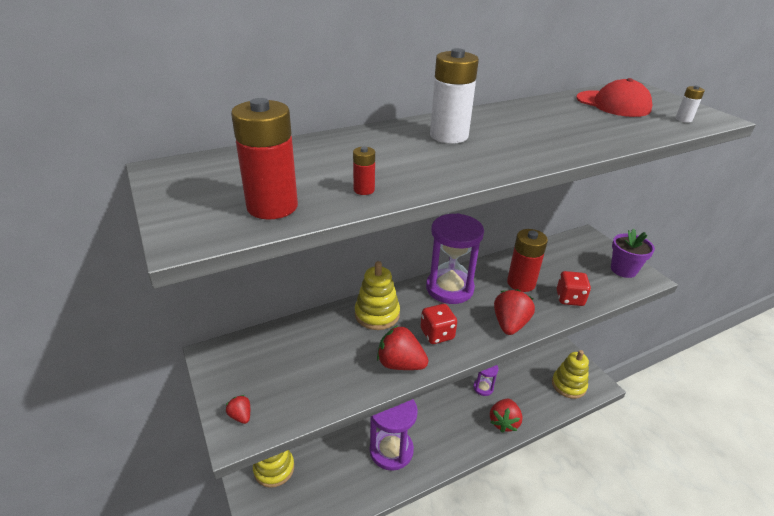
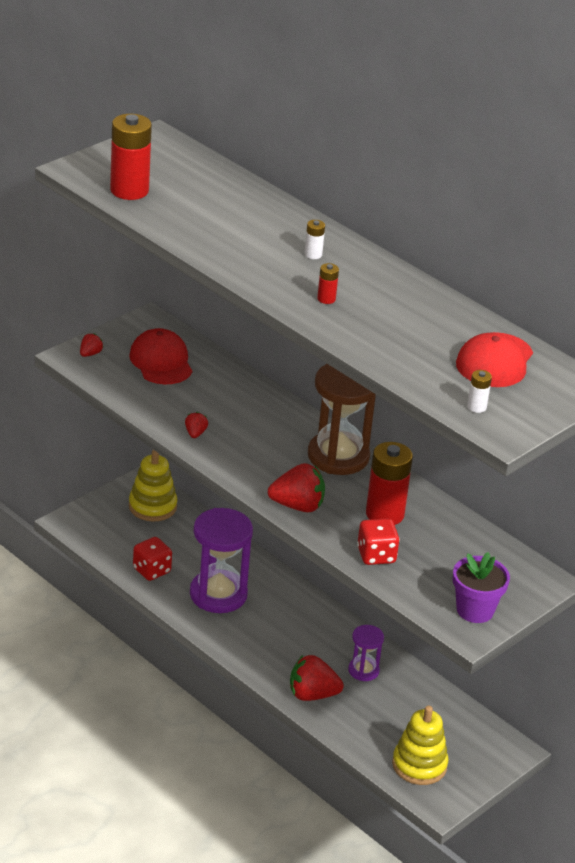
camera: 70 degrees right, 0 degrees up
(282, 362) = (161, 361): none -> red cap
(364, 190) = (176, 223): red battery -> red battery (326, 299)
(377, 314) = (261, 408): yellow stacking toy -> none
(400, 364) = (195, 433): red strawberry -> red strawberry, size x0.50
(437, 334) = (252, 453): red dice -> red dice (151, 570)
(449, 136) = (313, 254): white battery -> white battery, size x0.45
(449, 288) = (338, 456): purple hourglass -> brown hourglass

